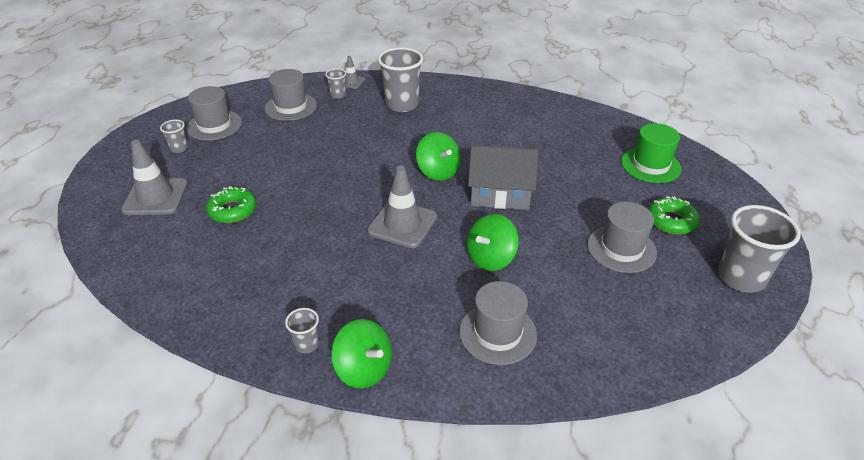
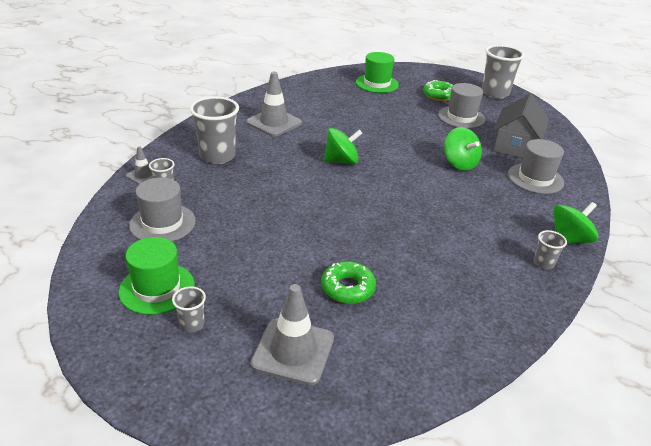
camera: 75 degrees left, 5 degrees down
(214, 125) = (157, 288): grey hat -> green hat
(402, 224) = (407, 192): grey traffic cone -> grey traffic cone (274, 123)
(500, 194) = (385, 142): grey house -> grey house (515, 145)

